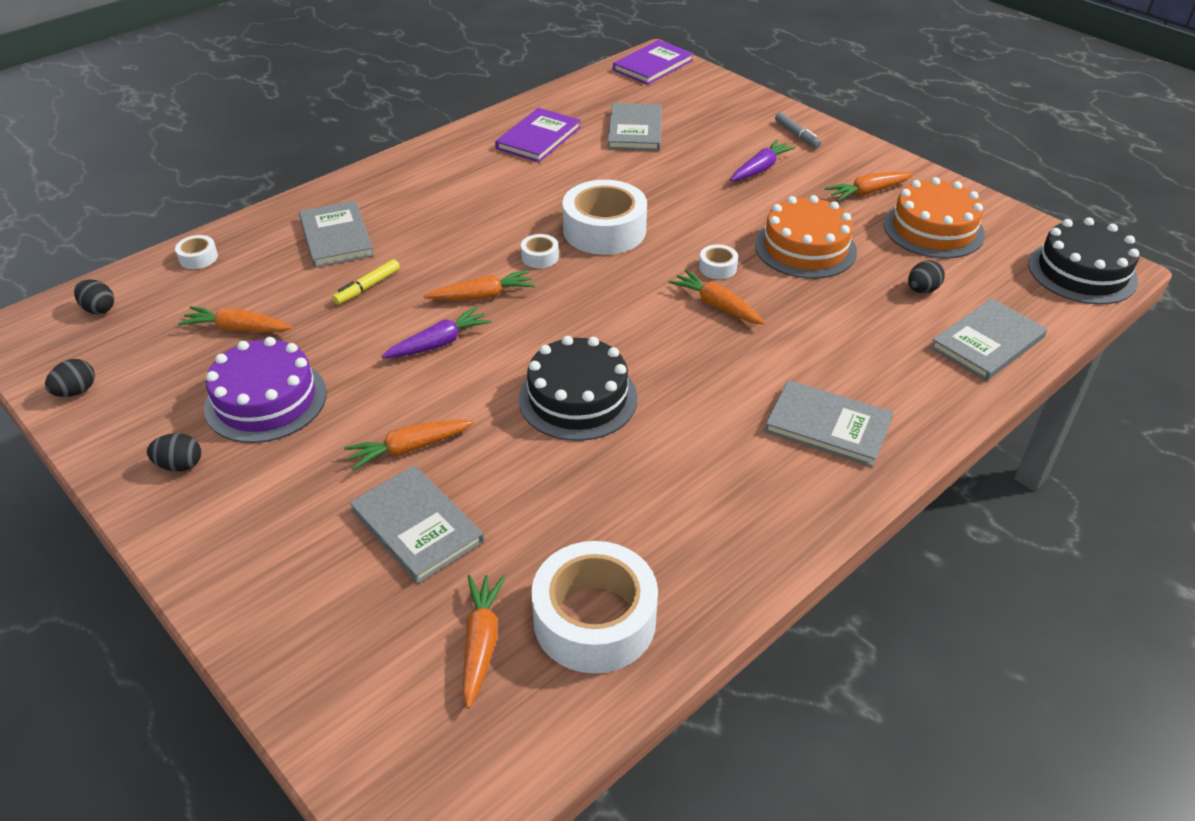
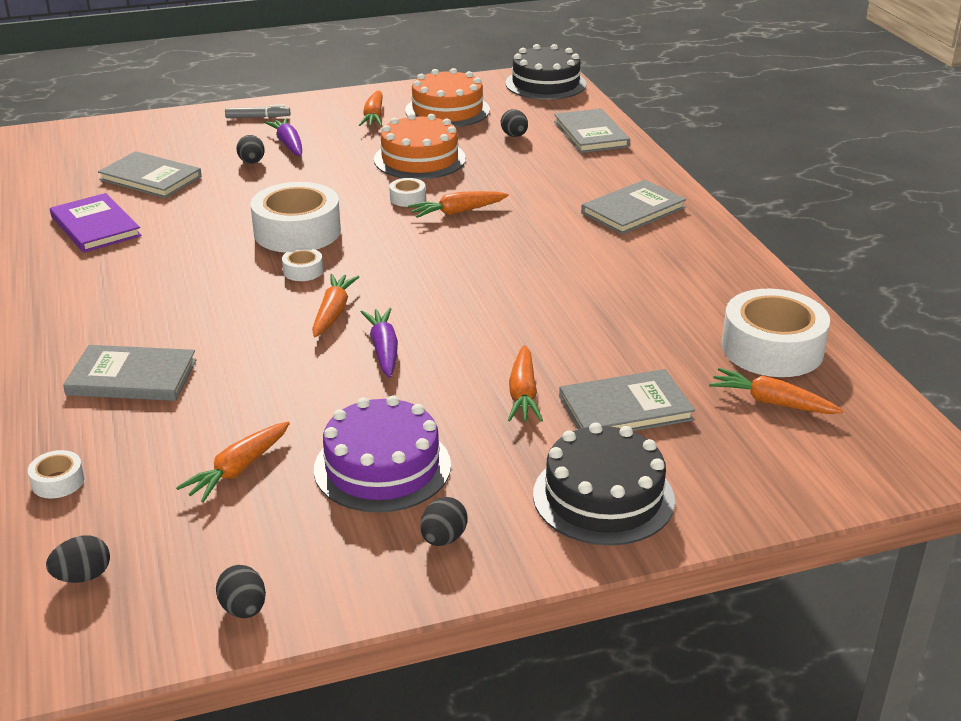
camera: 65 degrees left, 10 degrees down
(367, 287) = (249, 373): yellow marker -> none
(578, 398) = (522, 298): black cake -> black cake (603, 497)
(653, 65) = (45, 141): purple book -> none
(707, 164) = (252, 162): none -> black egg

